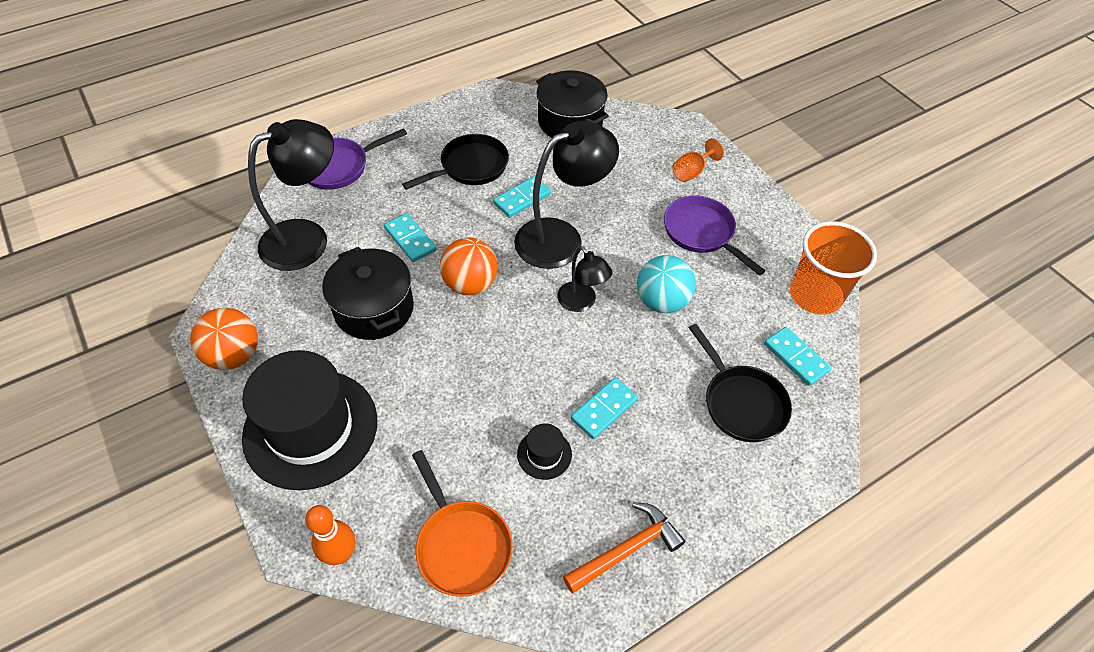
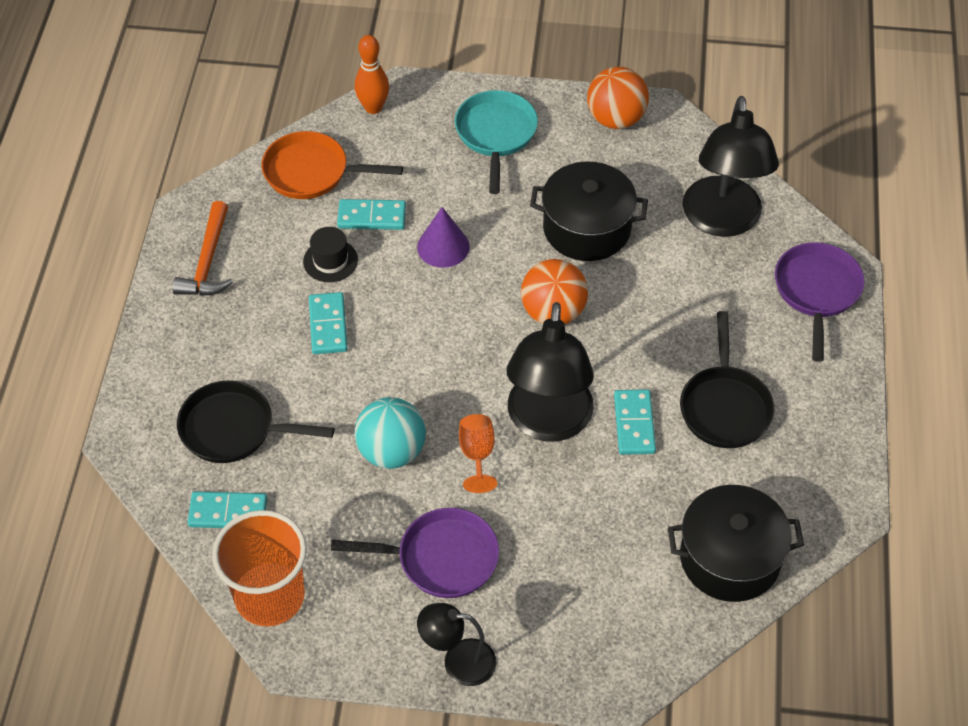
camera: 130 degrees right, 0 degrees up
(310, 428) = (496, 135): black hat -> turquoise pan
(410, 239) = (653, 297): turquoise domino -> turquoise domino (371, 217)
(465, 386) = (443, 246): none -> purple cone
(581, 302) = (451, 384): black lamp -> black lamp (458, 661)
(691, 172) = (537, 625): orange goblet -> orange goblet (477, 455)

